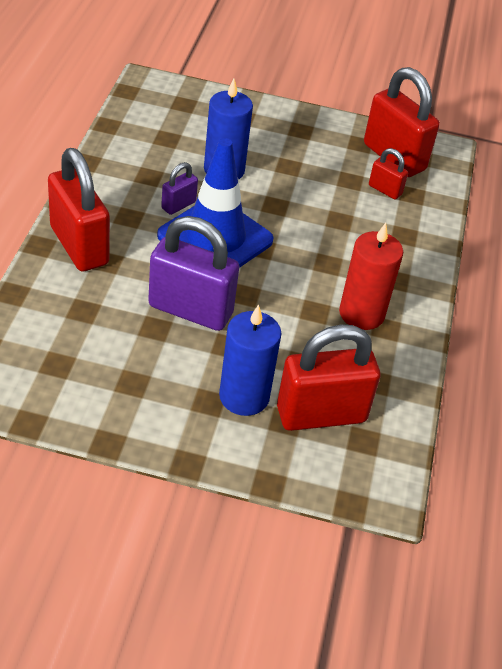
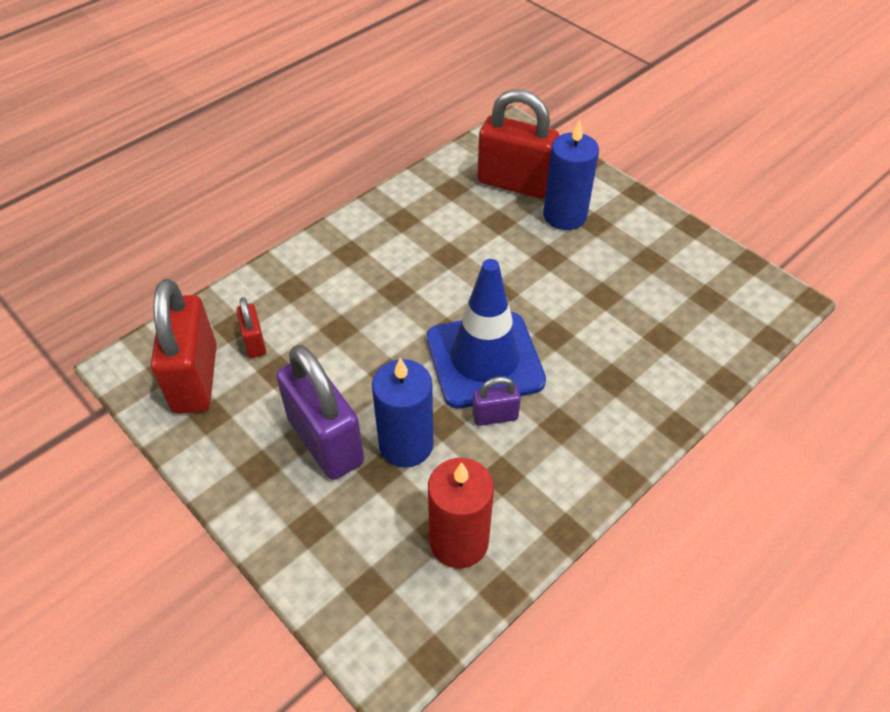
camera: 140 degrees left, 5 degrees up
(79, 246) = (634, 408): red padlock -> none
(190, 310) = (561, 297): purple padlock -> purple padlock (325, 441)
(361, 313) = (411, 236): red candle -> red candle (459, 541)

